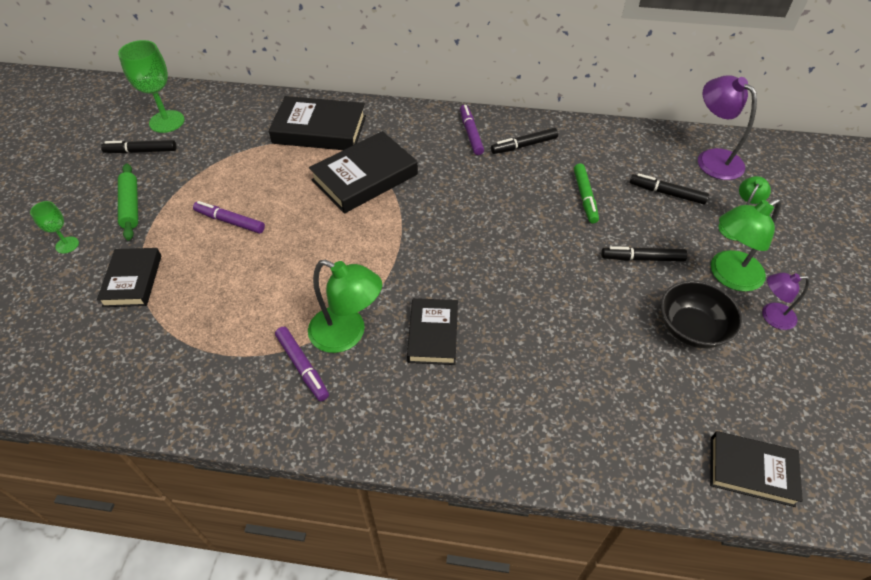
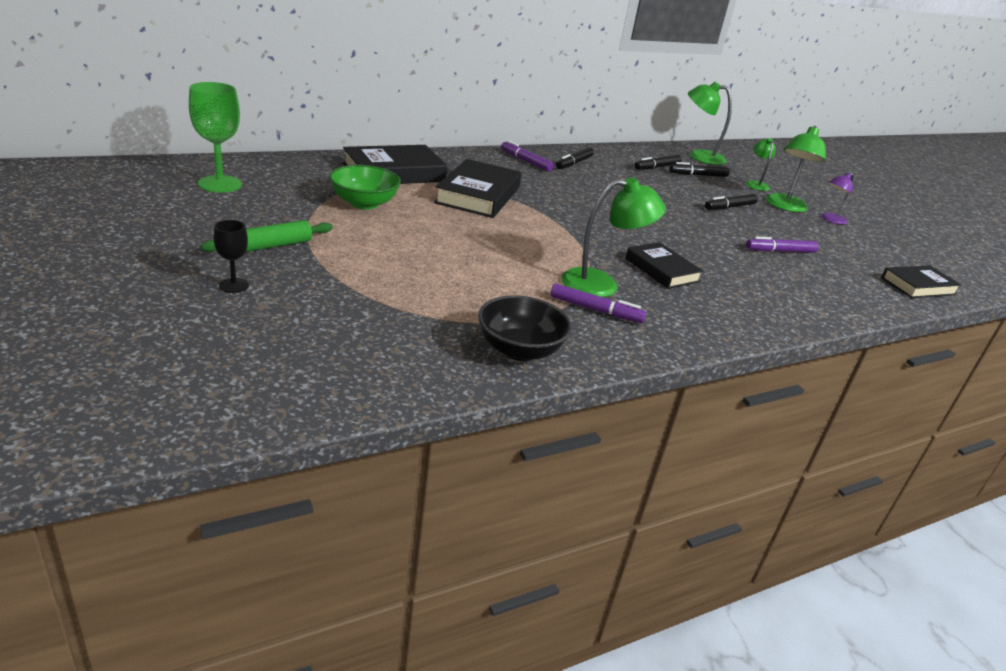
camera: 40 degrees left, 20 degrees down
(67, 245) = (234, 285): green goblet -> black goblet
(131, 206) = (270, 246): green rolling pin -> green rolling pin turned 75 degrees counterclockwise
(133, 280) = (353, 294): black book -> none
(141, 151) = (221, 207): black marker -> black marker (657, 167)
(230, 221) = (395, 239): purple marker -> purple marker (780, 251)
(251, 168) = (364, 203): none -> green bowl
(584, 197) = (653, 184): green marker -> none
(691, 329) = (802, 233): black bowl -> black bowl (519, 350)
(712, 159) = (699, 156): purple lamp -> green lamp

